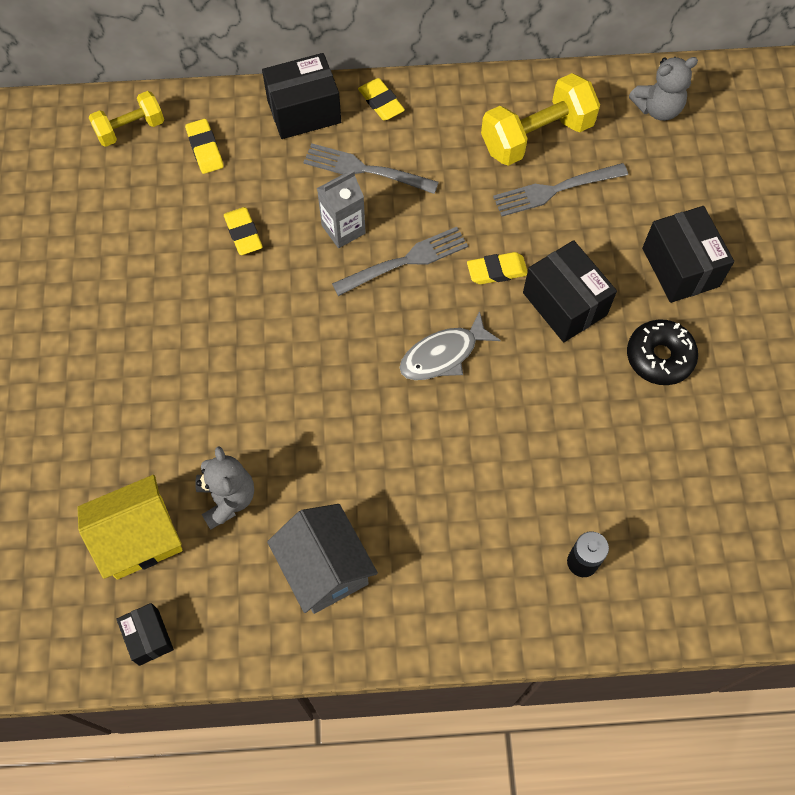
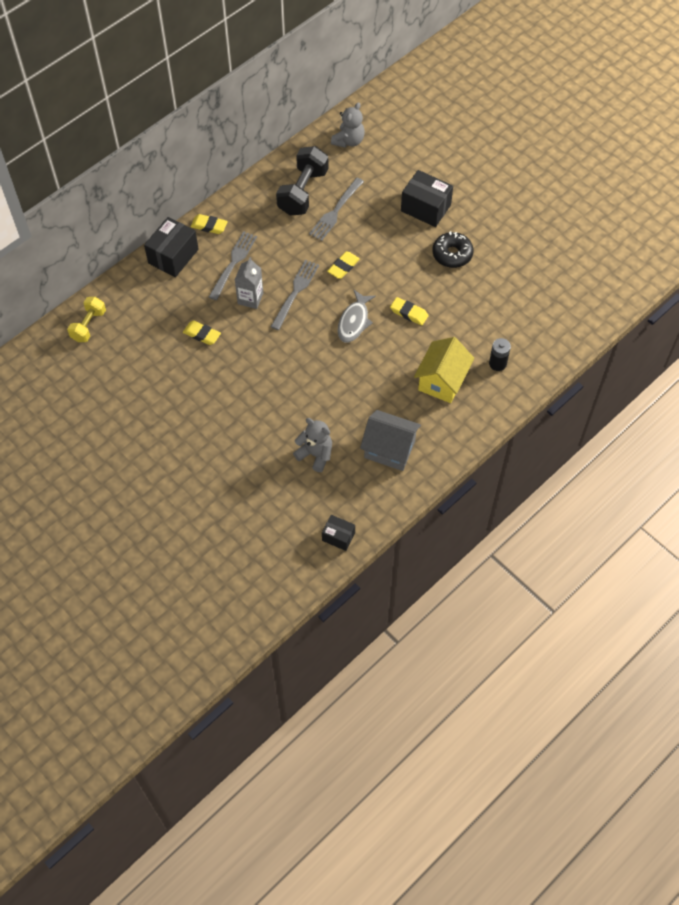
camera: 40 degrees left, 5 degrees down
(139, 538) = (291, 501): yellow house -> yellow house (442, 381)
(205, 149) = (139, 308): yellow eraser -> yellow eraser (409, 313)
(365, 169) = (233, 263): grey fork -> grey fork turned 135 degrees clockwise
(536, 136) = (303, 192): yellow dumbbell -> black dumbbell
(564, 304) = (388, 260): black box -> none

